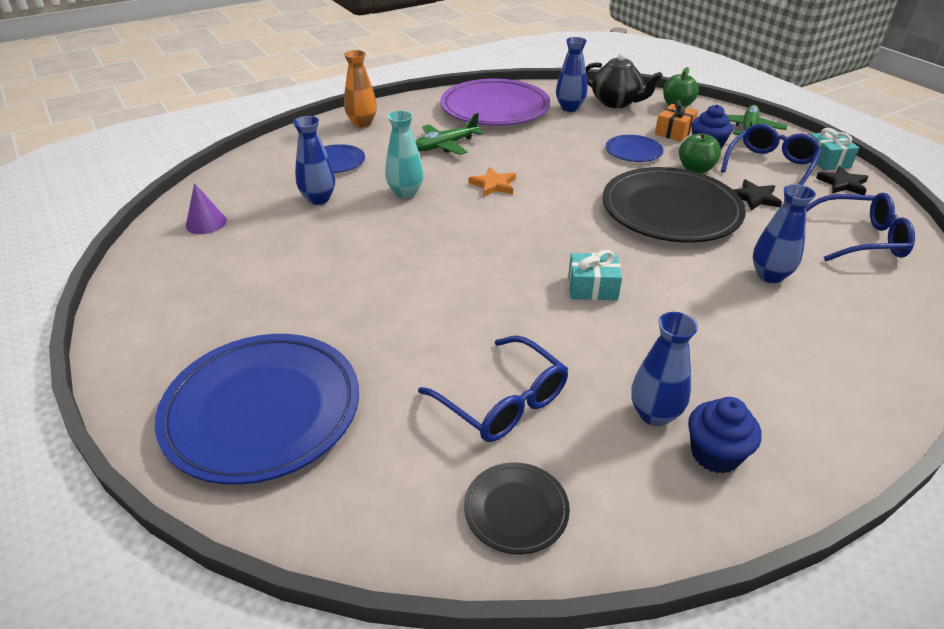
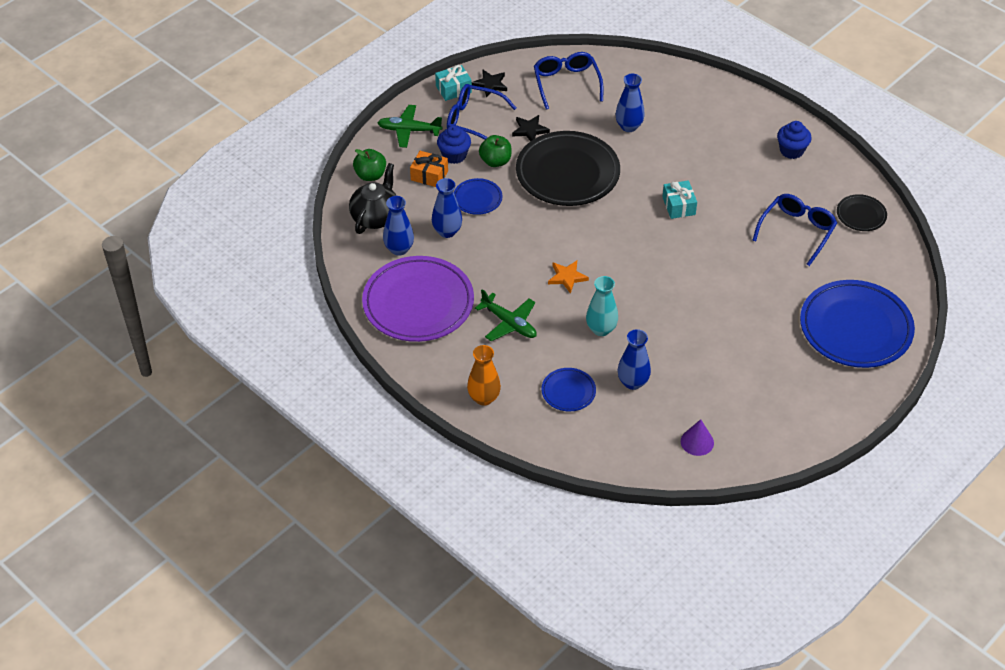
camera: 105 degrees left, 10 degrees up
(654, 414) = (776, 172): blue vase -> blue vase (447, 231)

